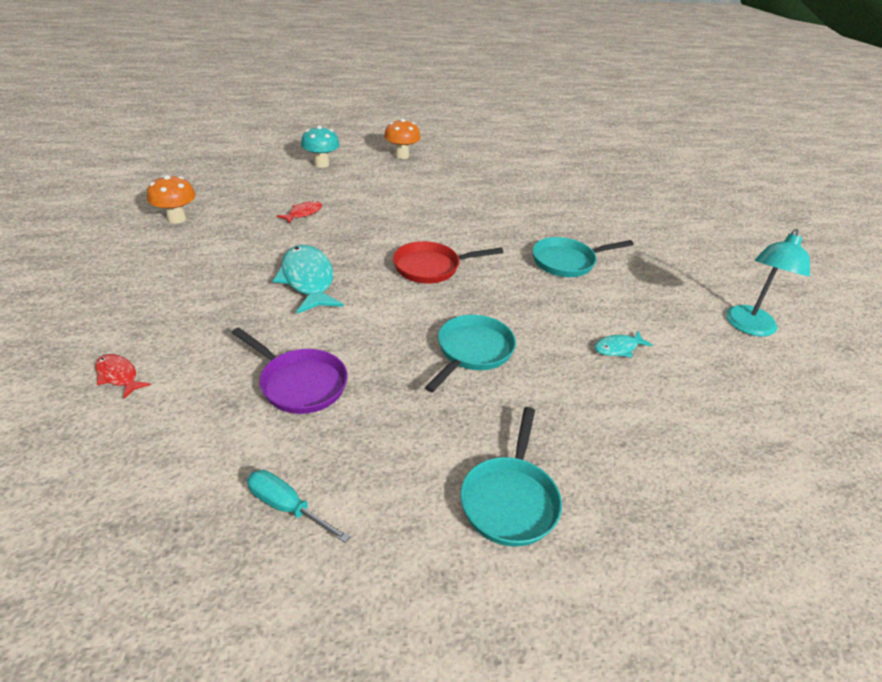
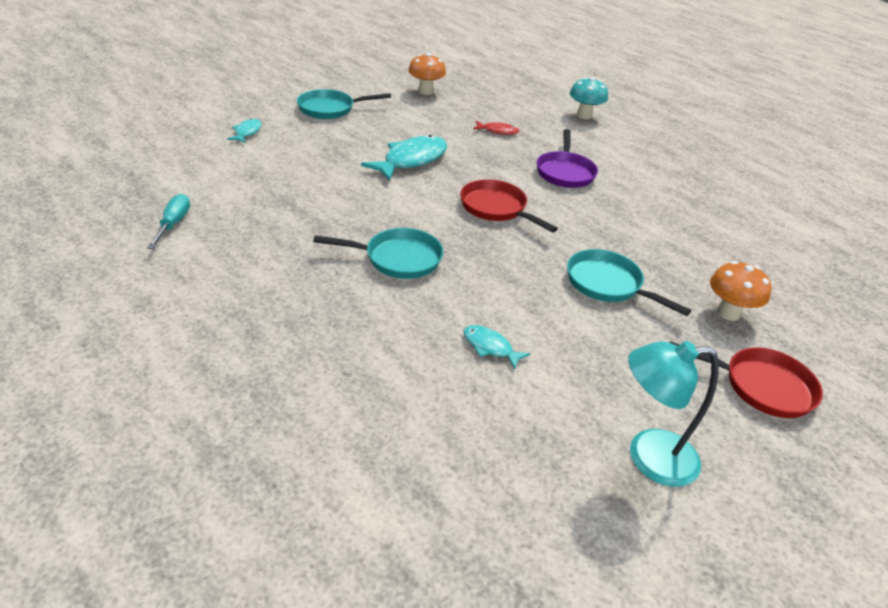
camera: 60 degrees right, 0 degrees up
(118, 376) = (247, 132): red fish -> turquoise fish
(299, 384) = (291, 193): purple pan -> purple pan (565, 172)
(401, 155) = (663, 145): orange mushroom -> orange mushroom (728, 313)
(510, 500) = (234, 318): turquoise pan -> turquoise pan (330, 109)
(695, 255) = (761, 386): none -> red pan

